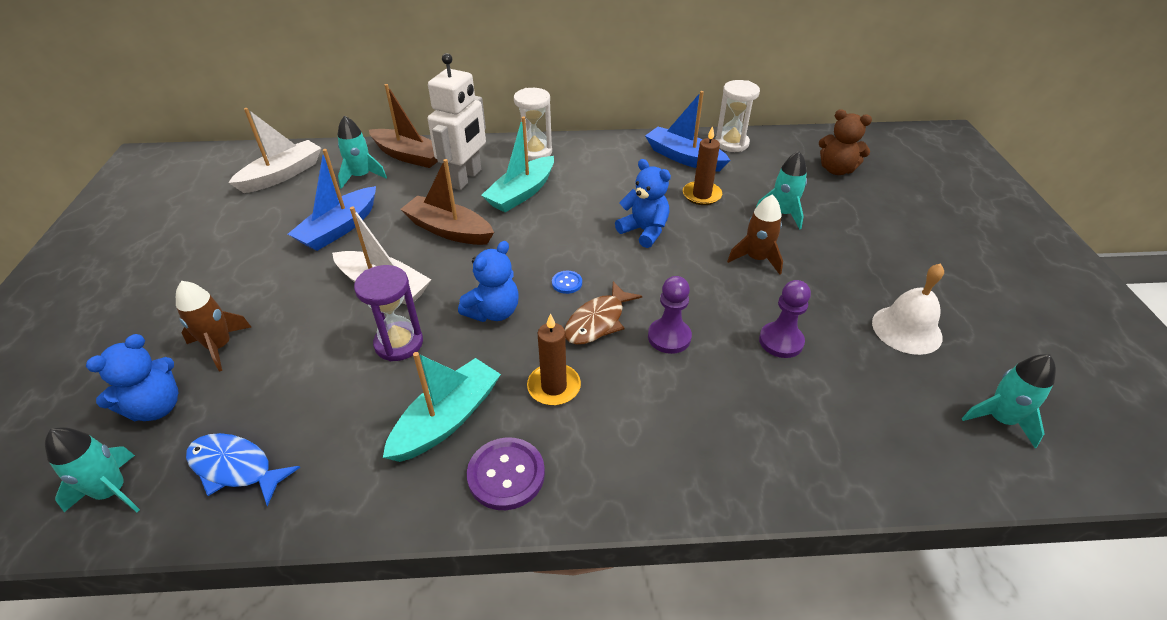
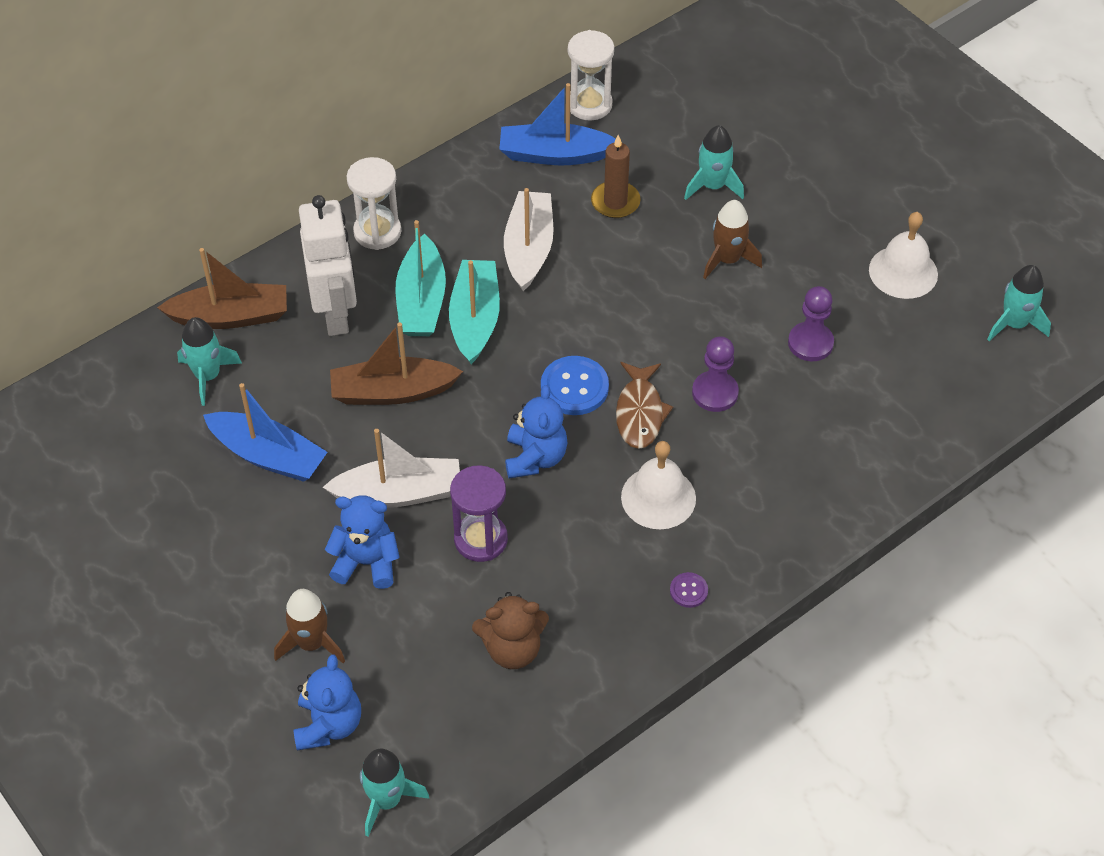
camera: 35 degrees left, 10 degrees up
(235, 468) = (466, 721): blue fish -> none
(282, 175) = (105, 425): white boat -> white boat (529, 248)
(339, 228) = (268, 455): blue boat -> blue boat turned 60 degrees counterclockwise
(447, 419) = (597, 578): turquoise boat -> turquoise boat (475, 319)
(506, 475) = (688, 591): purple button -> purple button, size x0.52
(554, 387) = (658, 497): brown candle -> white bell
(567, 283) = (574, 387): blue button -> blue button, size x1.92
(644, 231) = (595, 282): blue teddy bear -> blue teddy bear (366, 562)
(836, 170) = (726, 92): brown teddy bear -> brown teddy bear (512, 649)

